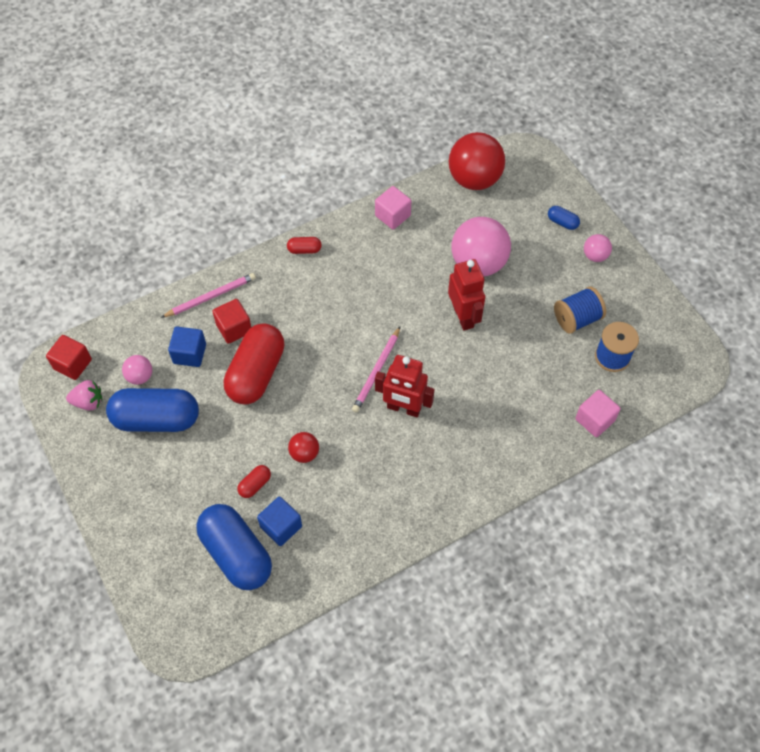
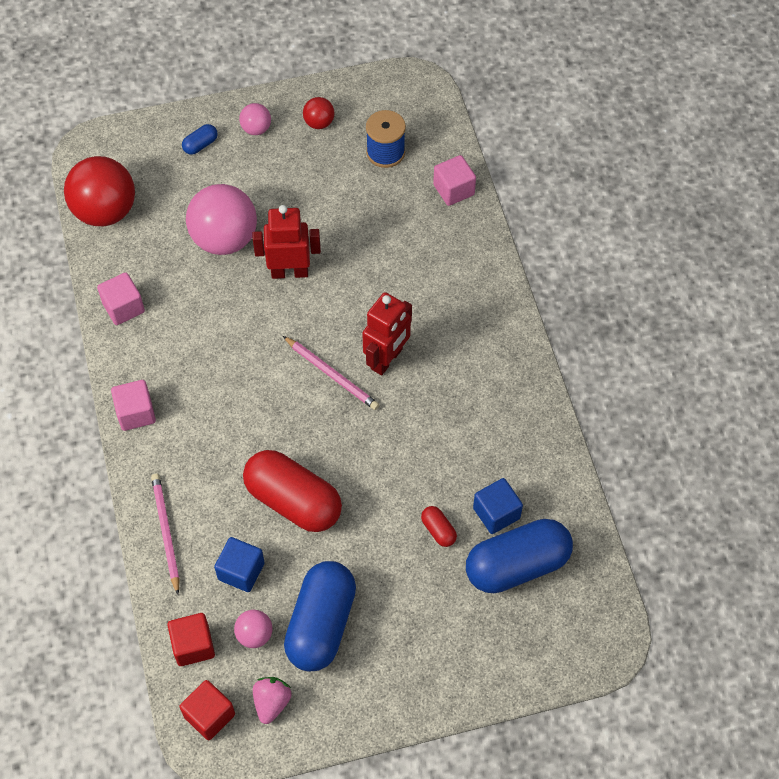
camera: 75 degrees left, 0 degrees up
(234, 328) = (222, 514): red cube -> red cube (193, 645)
(304, 250) = (136, 413): red capsule -> pink cube
(304, 453) = (413, 471): red ball -> red ball (319, 123)
(576, 319) = (329, 169): blue spool -> none

